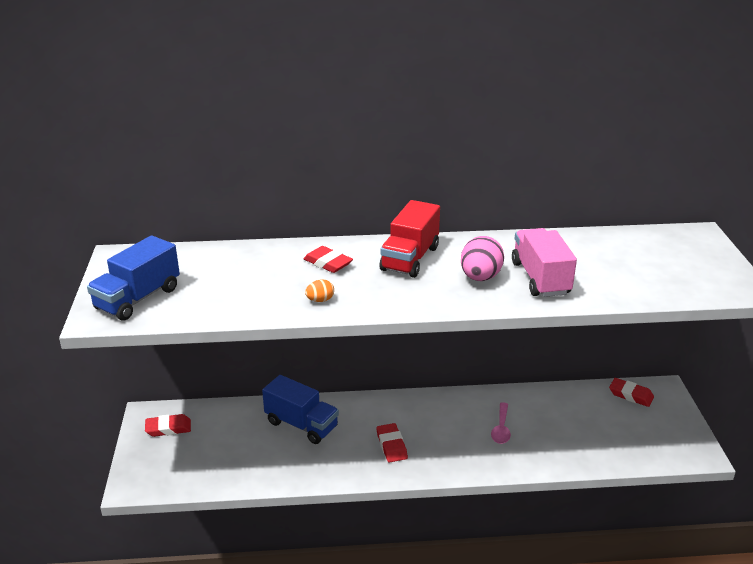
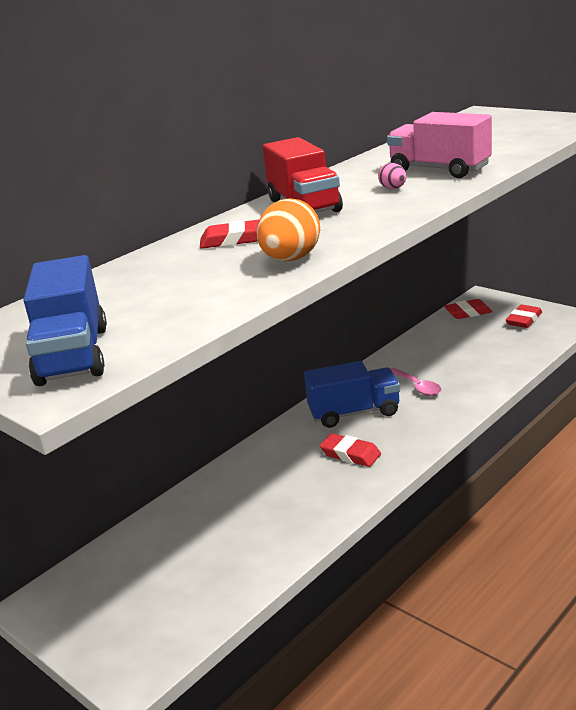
camera: 40 degrees left, 5 degrees down
(168, 428) = (86, 597): red eraser -> red eraser (524, 320)
(301, 424) = (237, 495): blue truck -> blue truck (354, 412)
(320, 300) = (291, 259): orange egg -> orange egg, size x1.97
(480, 277) = (393, 188): pink egg -> pink egg, size x0.51

